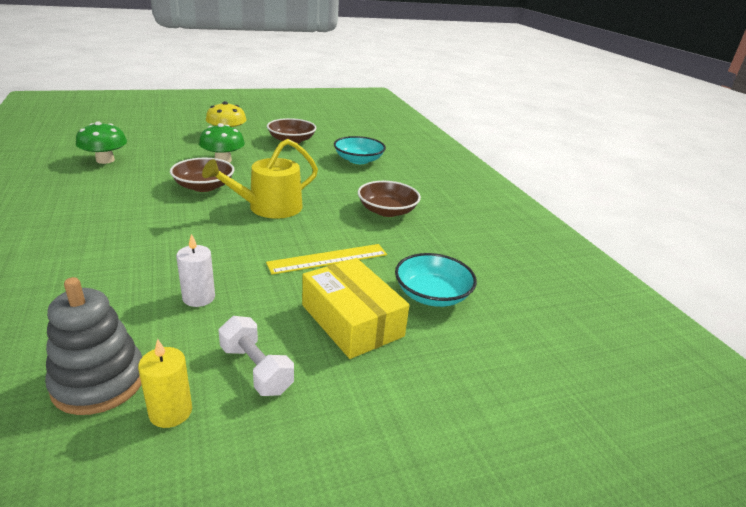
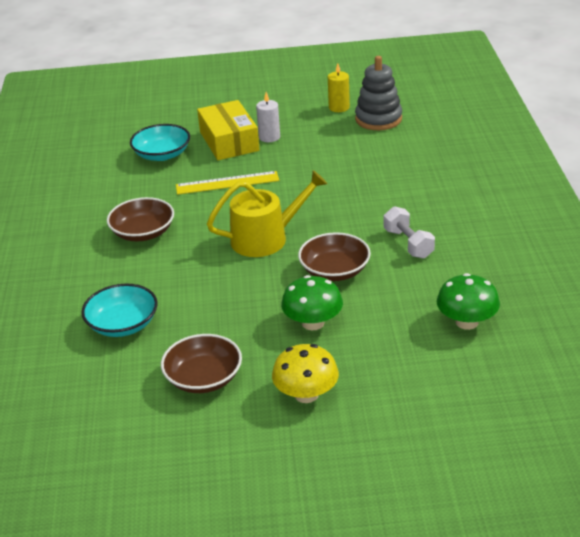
camera: 160 degrees left, 5 degrees up
(199, 297) = (330, 157): white candle -> white candle (269, 137)
(256, 369) = (295, 121): white dumbbell -> white dumbbell (408, 243)

